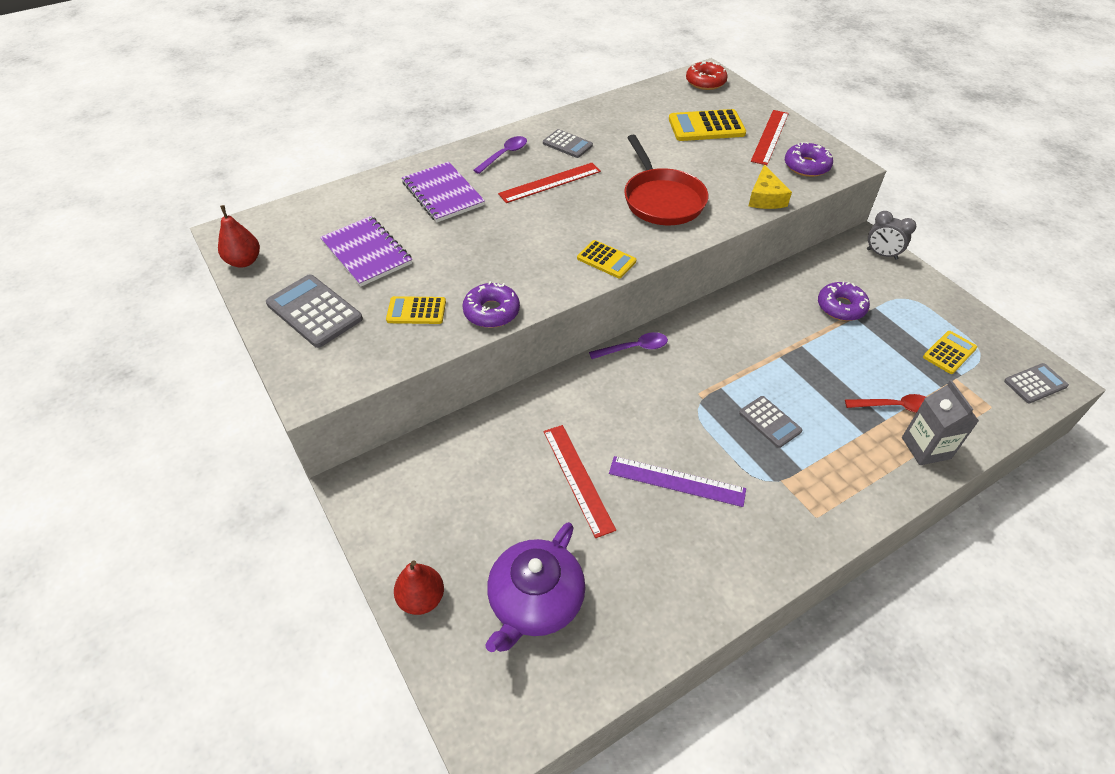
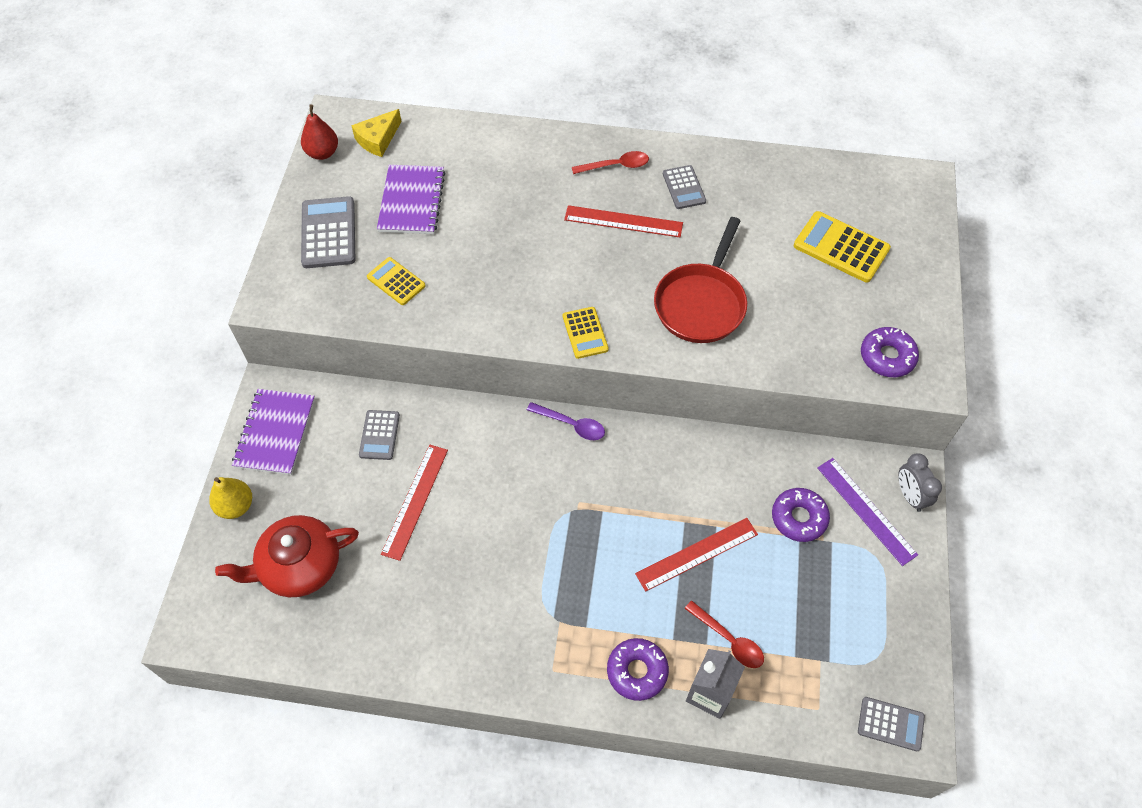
camera: 40 degrees right, 10 degrees up
(421, 598) = (236, 506): red pear -> yellow pear
(443, 194) = (524, 177): purple notebook -> purple notebook (275, 433)
(491, 311) = (447, 320): purple donut -> purple donut (637, 671)
(504, 155) = (616, 166): purple spoon -> red spoon
(535, 601) = (299, 566): purple teapot -> red teapot
(676, 481) = (481, 559): purple ruler -> purple ruler (866, 510)
(705, 82) = (907, 191): red donut -> none
(765, 198) = (800, 364): yellow cheese -> yellow cheese (378, 139)
(769, 137) = (892, 299): red ruler -> red ruler (696, 553)
(770, 422) = (607, 570): grey calculator -> grey calculator (379, 435)
(949, 352) = (846, 634): yellow calculator -> none

